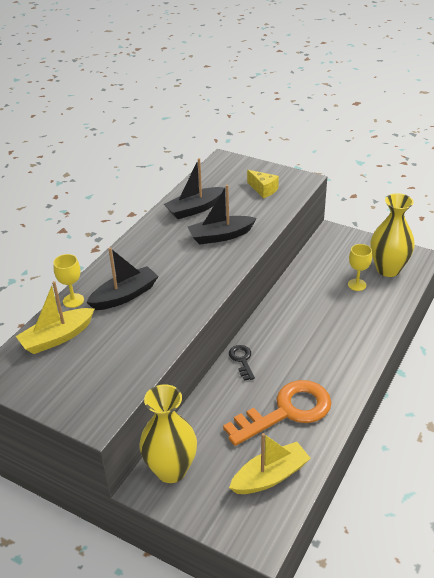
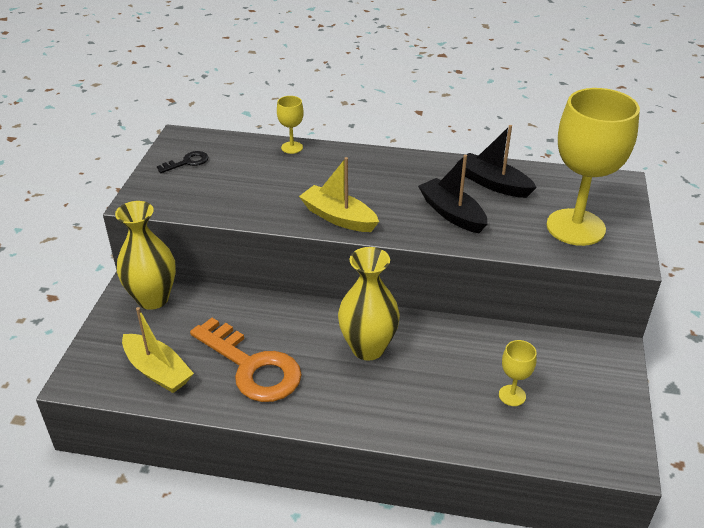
camera: 70 degrees right, 0 degrees up
(57, 337) = (236, 153): yellow boat -> yellow boat (338, 217)
(125, 295) = (312, 174): black boat -> none
(242, 360) = (319, 315): black key -> black key (187, 162)
(263, 190) = (575, 227): yellow cheese -> yellow goblet
(388, 269) = (569, 426): yellow vase -> yellow vase (368, 348)

